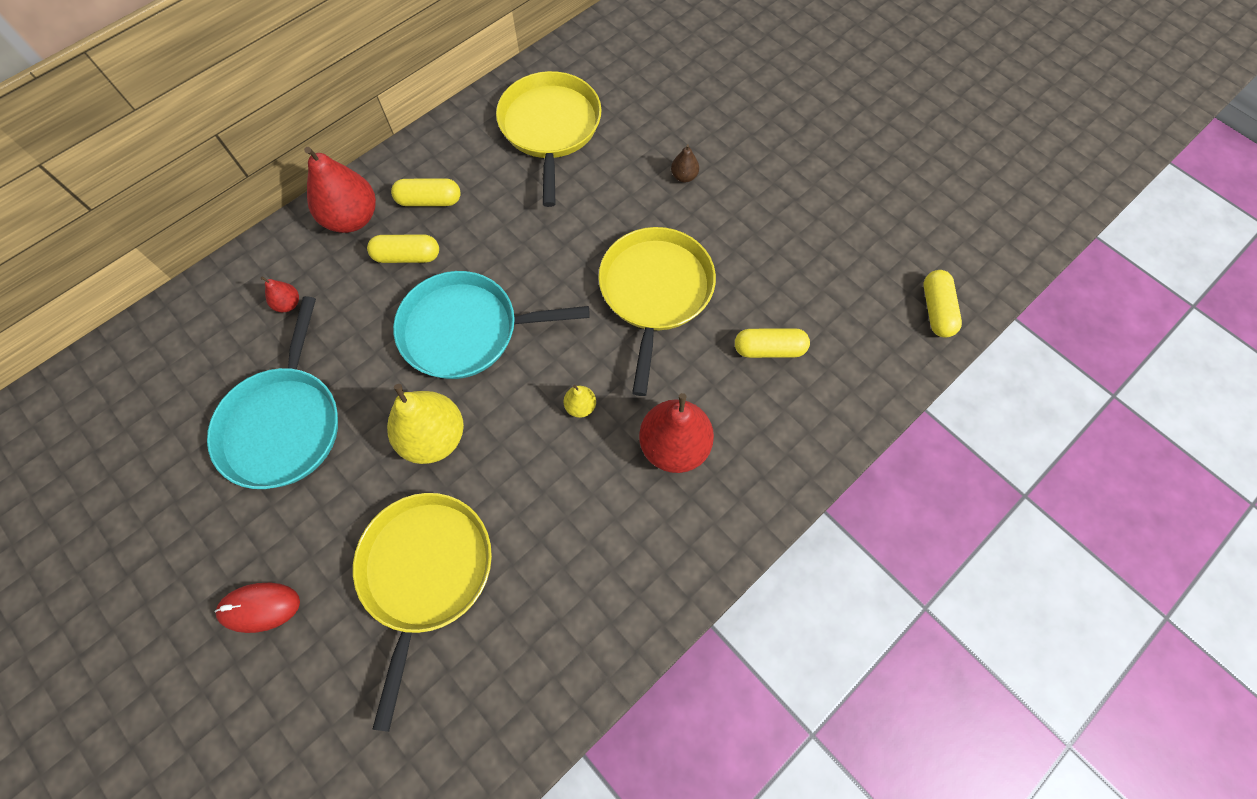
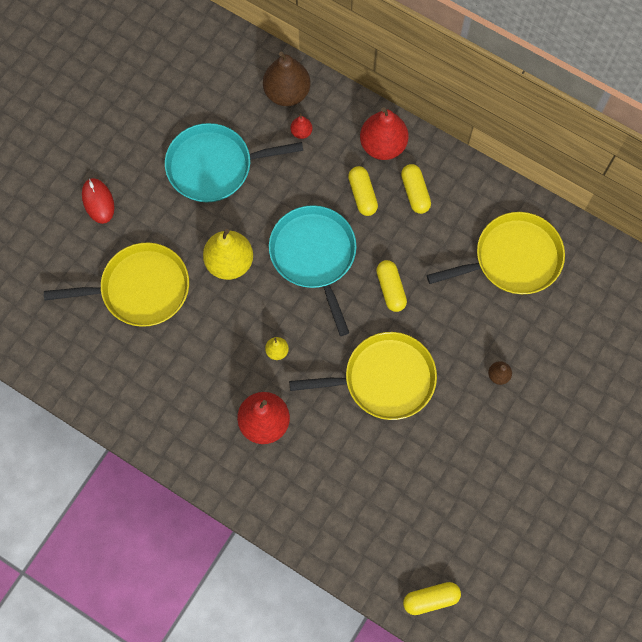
camera: 75 degrees right, 5 degrees up
(224, 307) = (287, 93): none -> brown pear
(769, 349) = (359, 474): yellow capsule -> yellow capsule (390, 289)

